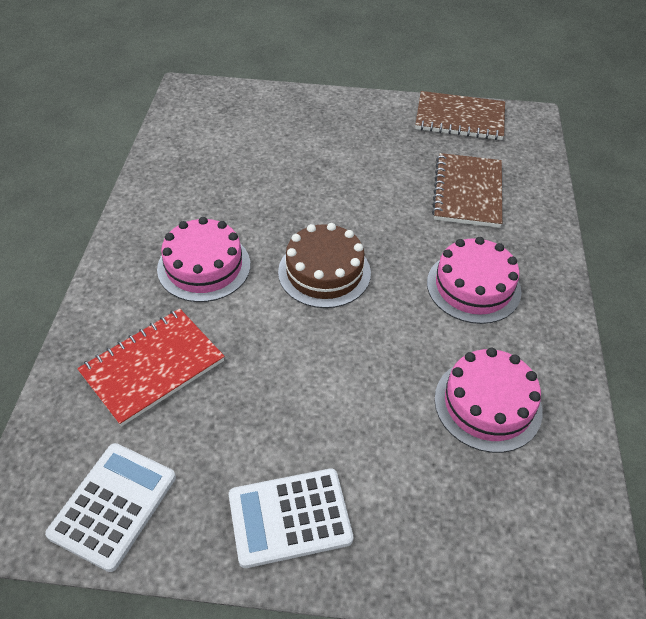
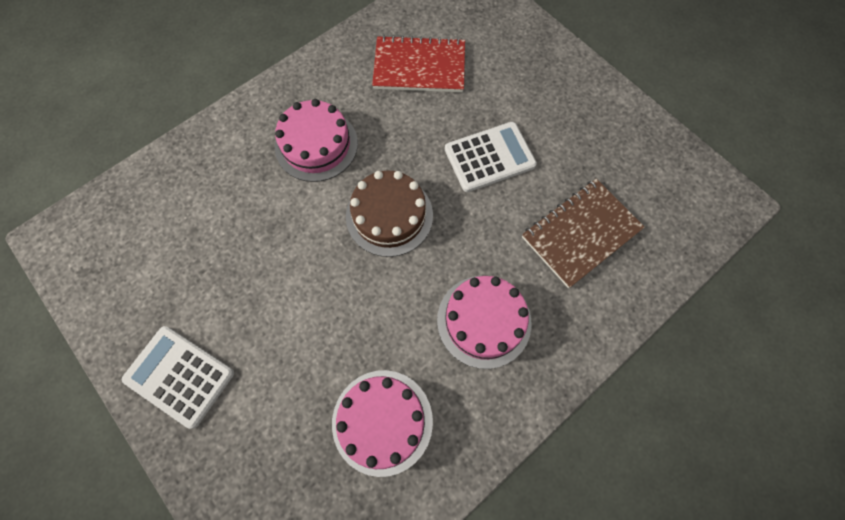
camera: 45 degrees right, 20 degrees up
(113, 505) = (104, 275): white calculator -> white calculator (489, 157)
(153, 367) = (212, 198): red notebook -> red notebook (419, 67)
(460, 118) = (662, 155): brown notebook -> none

